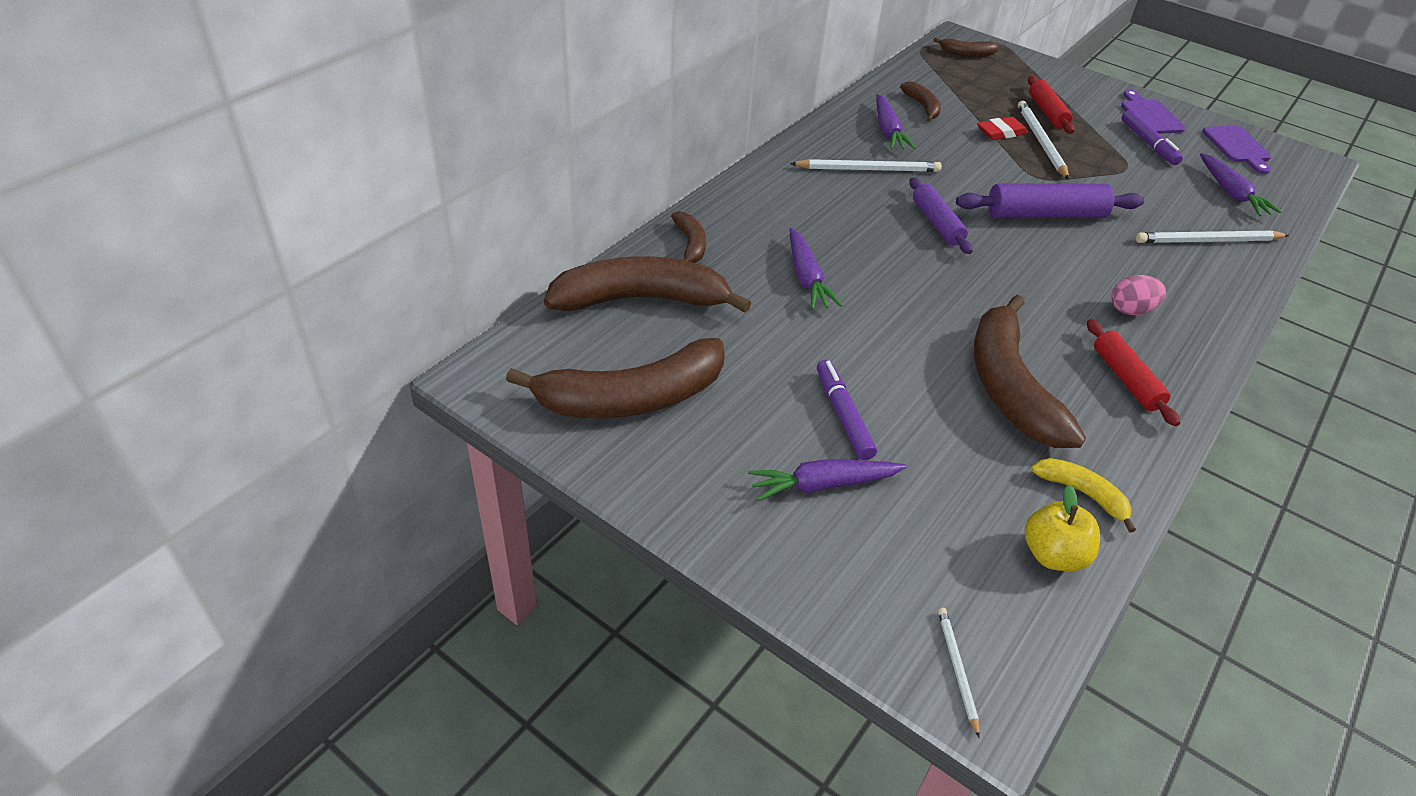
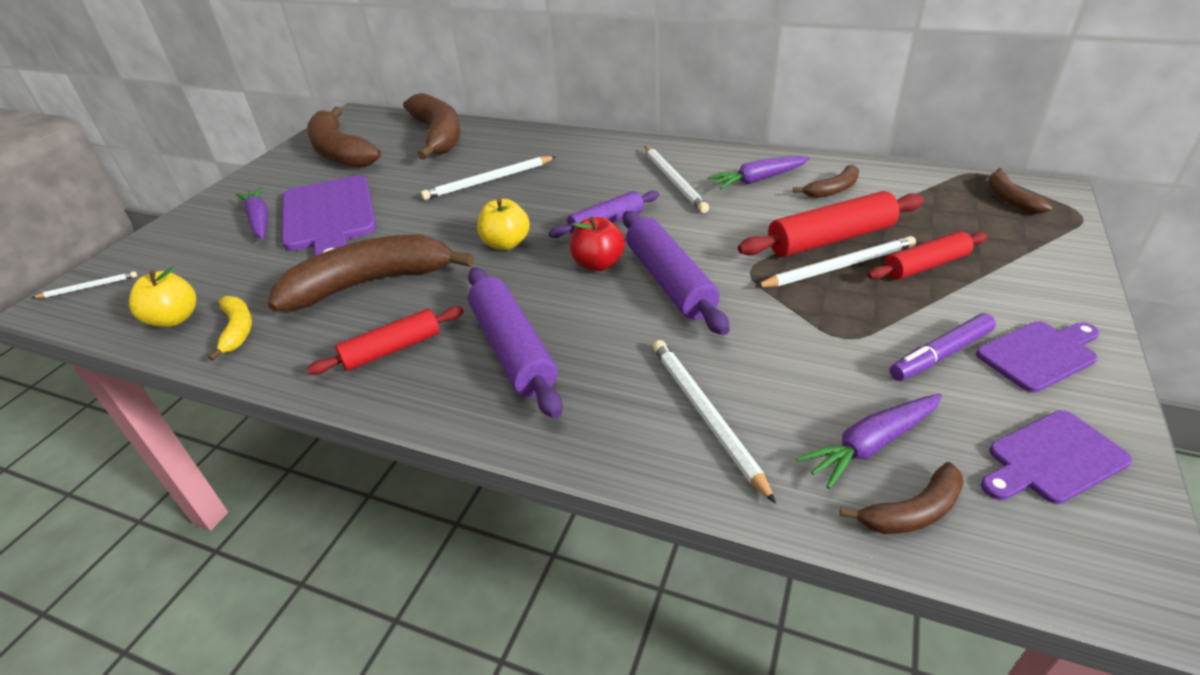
camera: 80 degrees right, 5 degrees down
(690, 245) = (509, 137): brown banana -> brown banana (912, 511)
(806, 278) = (489, 181): purple carrot -> white pencil
(843, 415) = (329, 217): purple marker -> purple cutting board
(956, 287) = (506, 244): none -> yellow apple
(1001, 132) = (830, 239): red eraser -> red rolling pin
(1009, 243) = (598, 264): none -> red apple
(1082, 494) = (237, 330): yellow banana -> yellow banana turned 45 degrees counterclockwise
(1131, 310) = (513, 349): pink egg -> purple rolling pin

